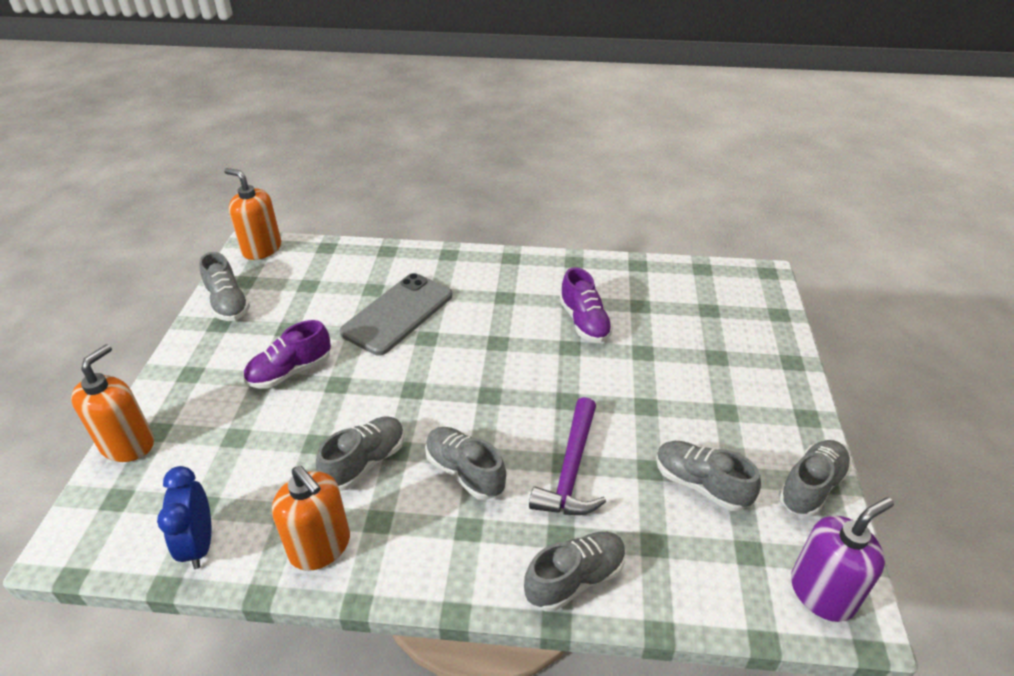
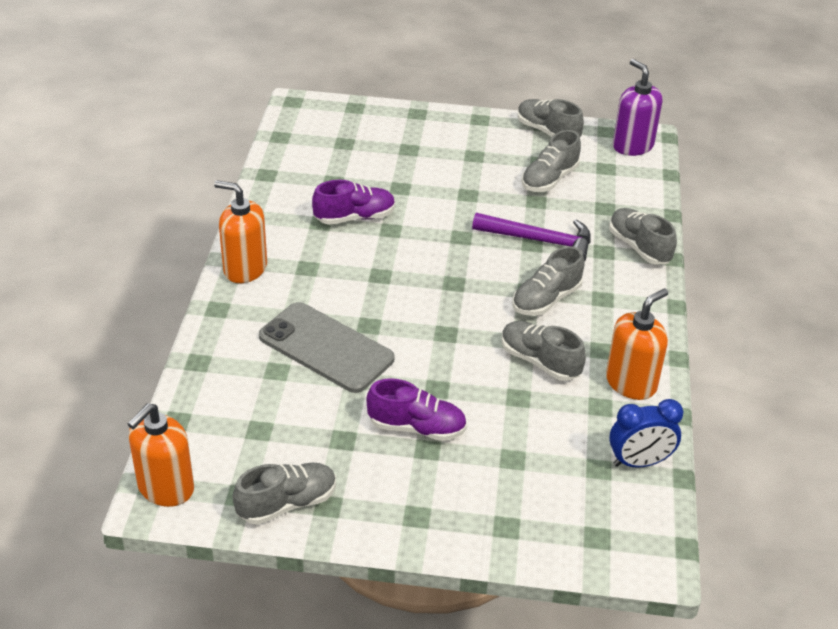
camera: 90 degrees left, 0 degrees up
(128, 444) = (526, 547): orange soap dispenser -> orange soap dispenser (245, 269)
(290, 372) = (417, 428): purple shoe -> purple shoe turned 45 degrees counterclockwise

